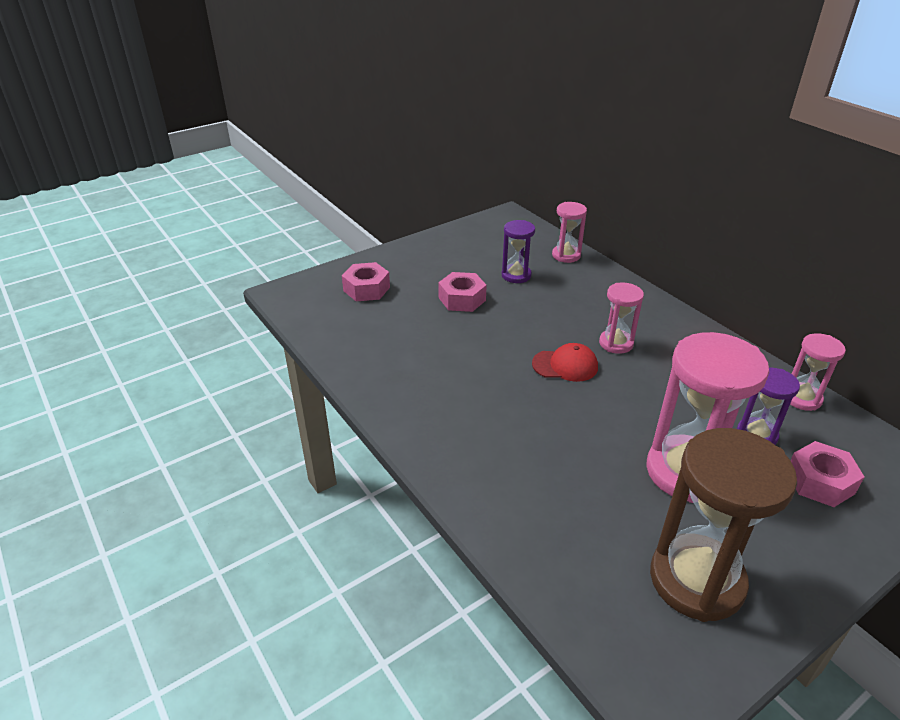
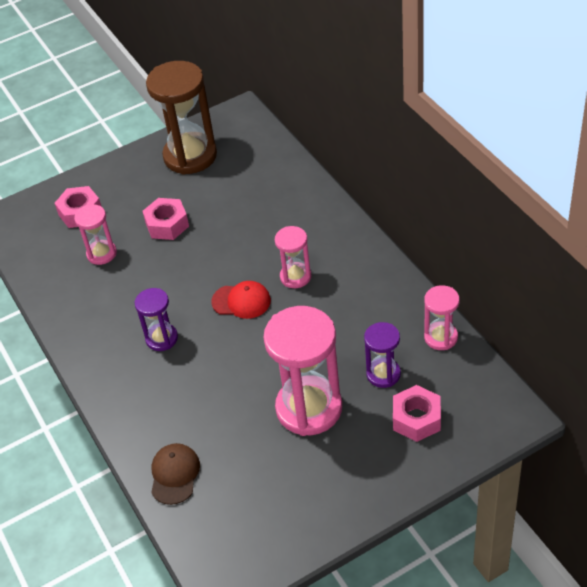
camera: 10 degrees right, 10 degrees up
(516, 275) = (226, 194): purple hourglass -> purple hourglass (162, 338)
(546, 552) = (174, 474): none -> brown cap
(566, 255) = (283, 168): pink hourglass -> pink hourglass (101, 254)
(696, 580) = (281, 499): brown hourglass -> brown hourglass (190, 156)

